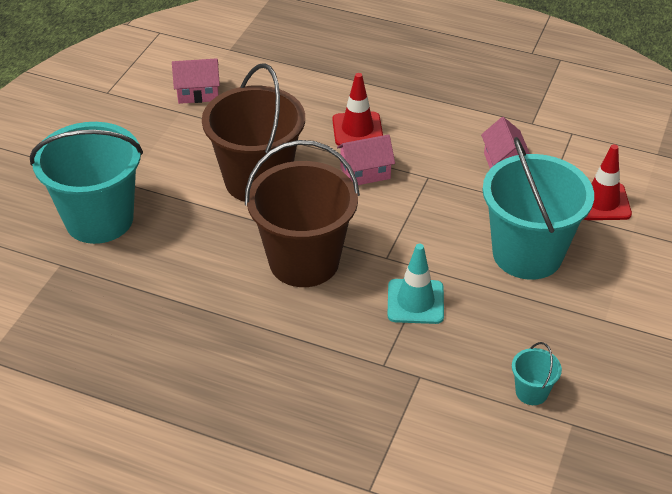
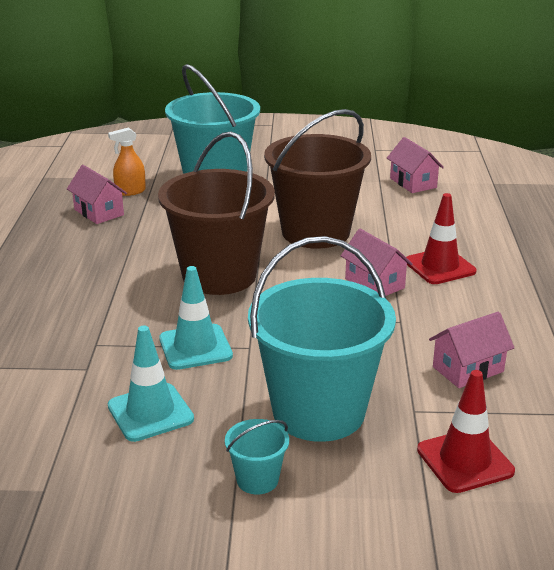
camera: 70 degrees right, 15 degrees down
(81, 290) = (130, 191): none -> orange spray bottle
(117, 323) = (99, 212): none -> pink house
(496, 346) = (150, 412): none -> turquoise traffic cone
(531, 392) = (86, 449): turquoise bucket -> turquoise bucket (257, 479)

